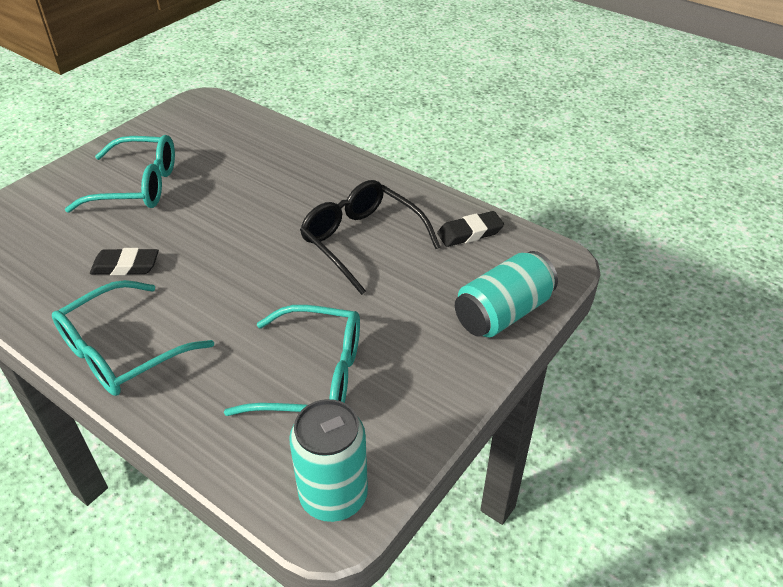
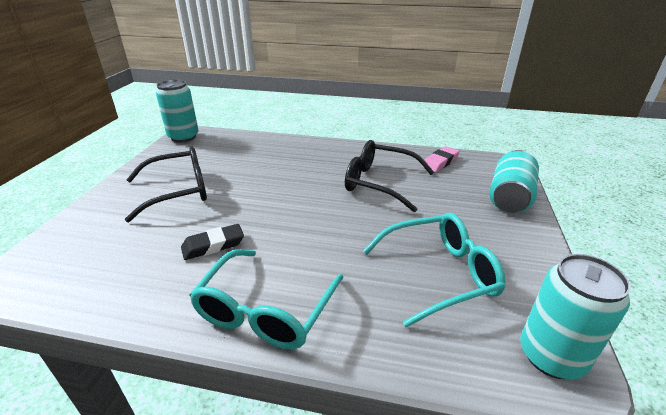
camera: 25 degrees left, 10 degrees down
(136, 186) = (177, 191): turquoise glasses -> black glasses
(194, 105) = (183, 137): none -> turquoise can
(470, 233) = (440, 162): black eraser -> pink eraser

